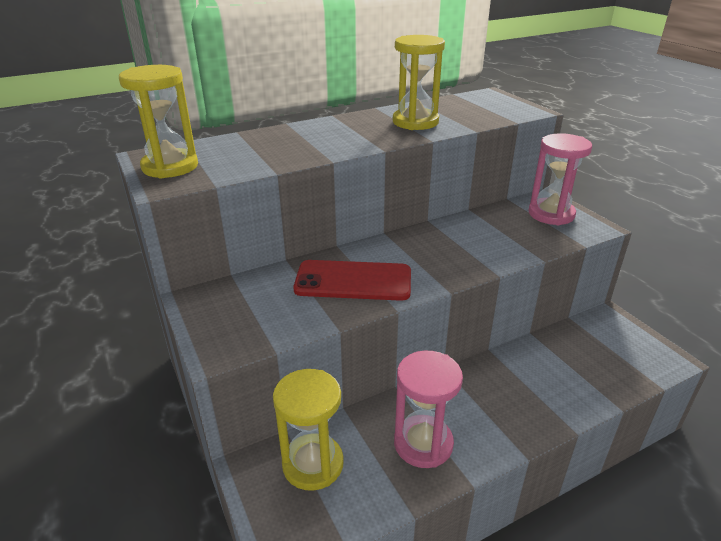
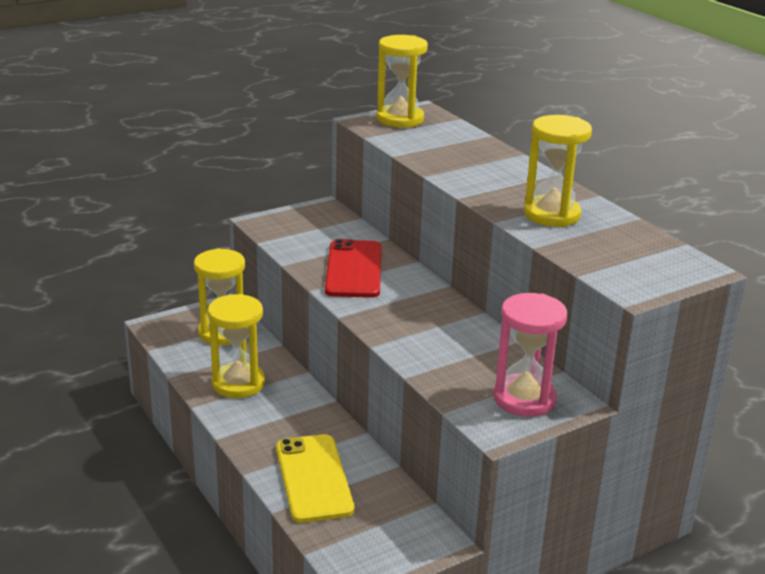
camera: 85 degrees right, 5 degrees down
(423, 443) = (238, 383): pink hourglass -> yellow hourglass
(566, 383) = (313, 478): none -> yellow phone

